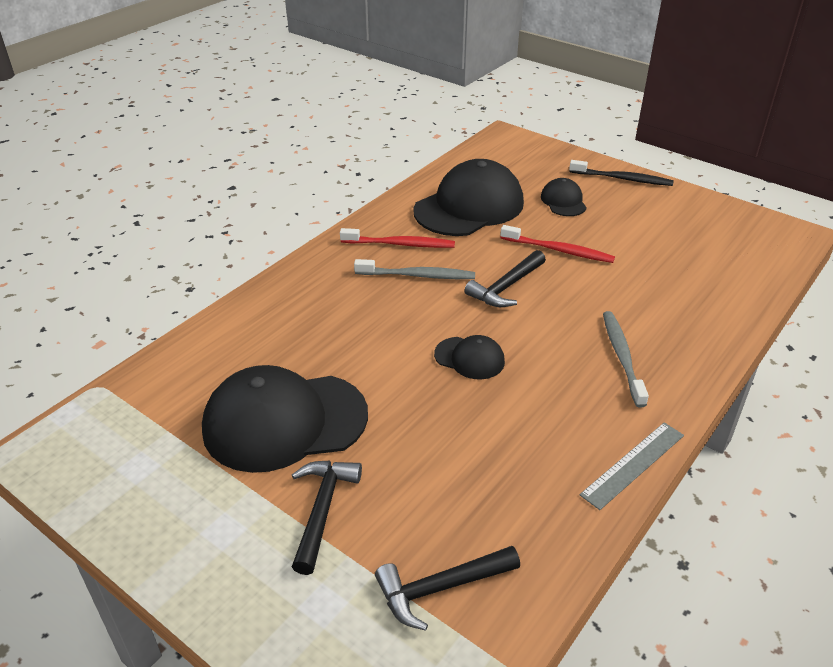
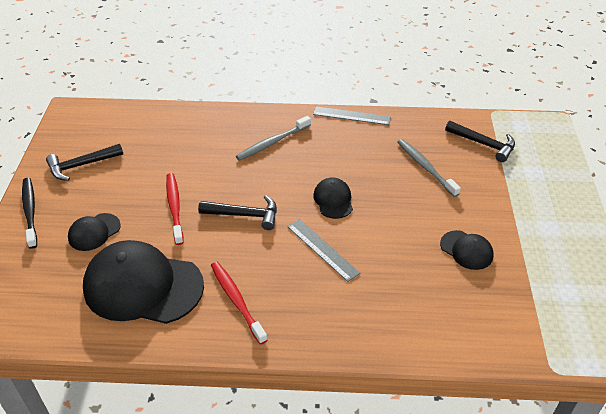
camera: 125 degrees left, 5 degrees up
(284, 421) = (466, 250): black cap -> black cap, size x0.48
(322, 510) = (496, 200): black hammer -> black hammer (81, 165)
(405, 316) = (322, 249): none -> grey ruler
(418, 275) = (270, 267): grey toothbrush -> grey toothbrush (425, 167)

